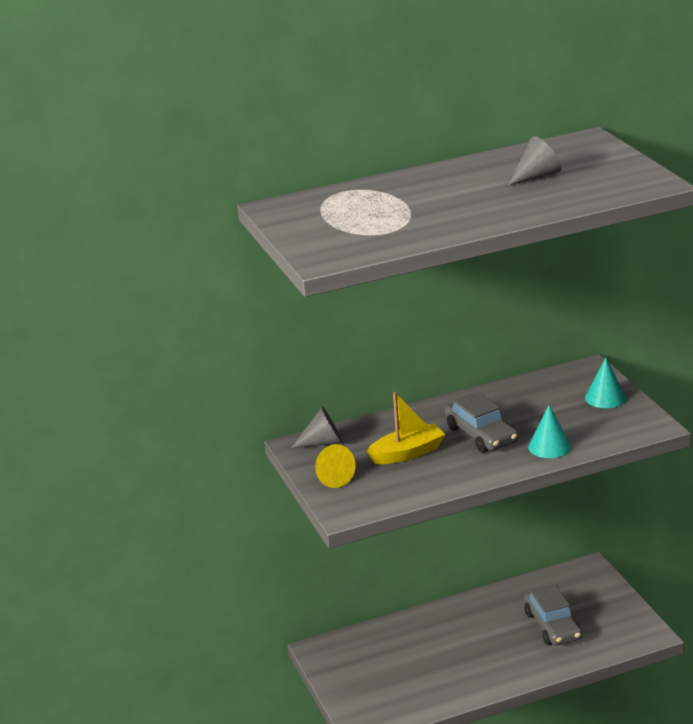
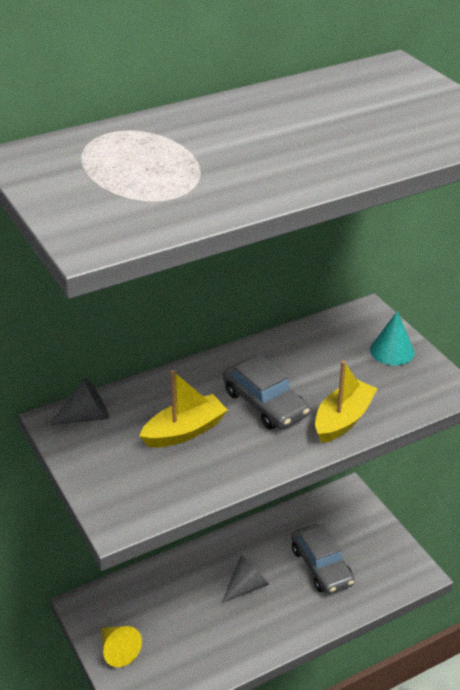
camera: 10 degrees left, 10 degrees up
(331, 477) = (99, 469): yellow cone -> yellow cone (118, 650)
(536, 176) = (346, 115): grey cone -> grey cone (246, 586)
(549, 446) = (343, 419): turquoise cone -> yellow boat

